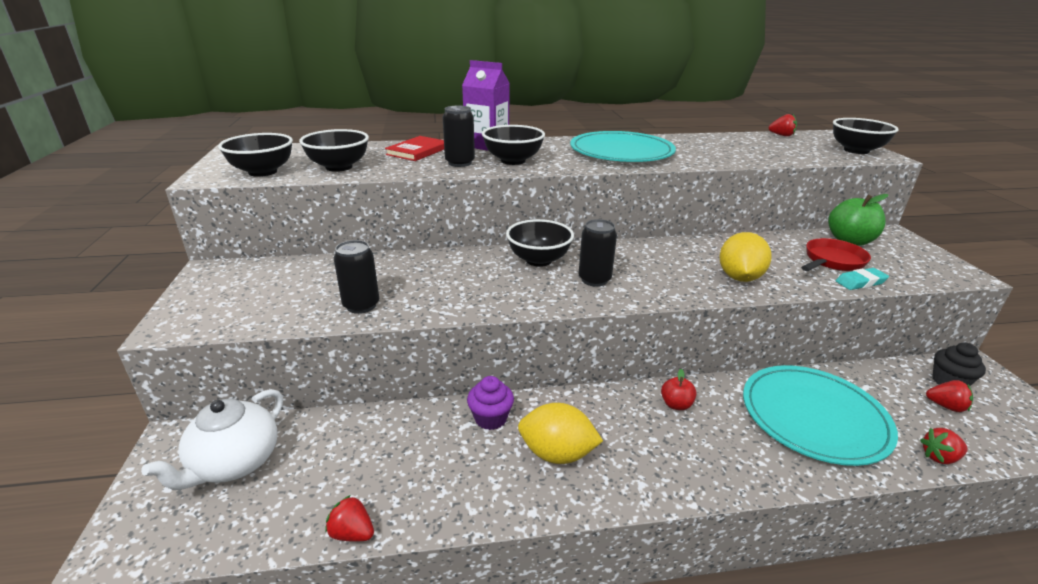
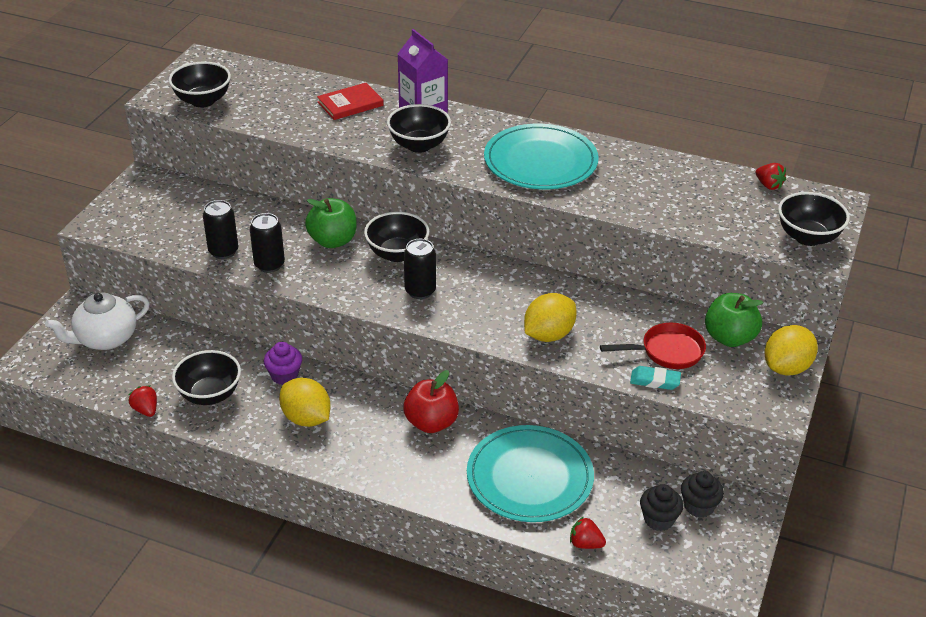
camera: 30 degrees right, 10 degrees up
(339, 167) = (264, 111): black bowl -> black bowl (210, 395)
(460, 163) = (369, 134): black can -> black can (269, 265)
(468, 267) = (333, 241): none -> green apple
(676, 404) = (431, 423): red apple -> red apple, size x1.81
(912, 246) = (786, 367): none -> yellow lemon
(945, 406) = (658, 519): red strawberry -> black cupcake

